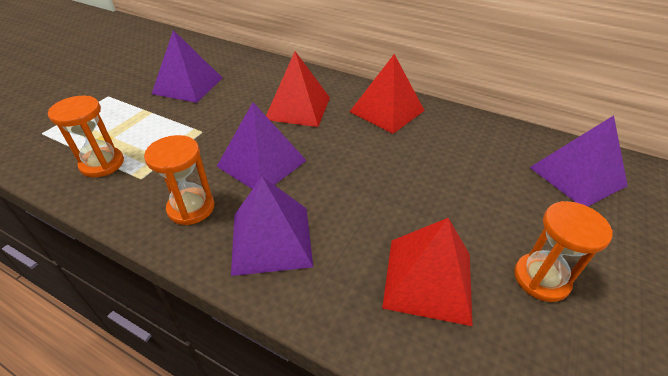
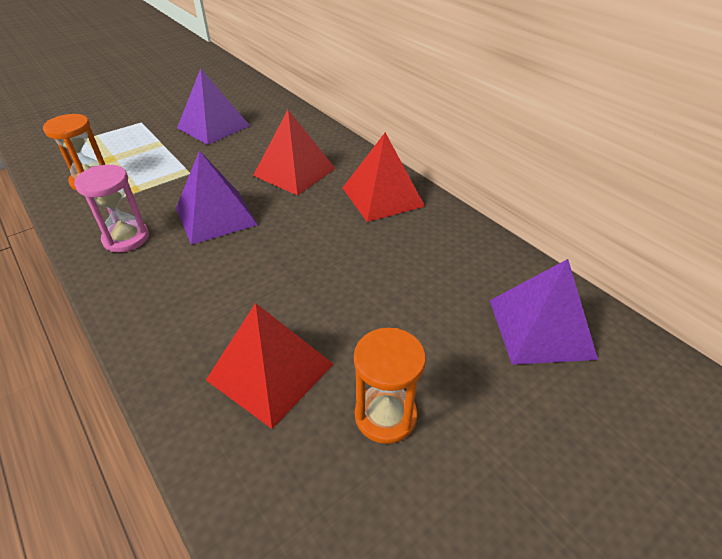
camera: 25 degrees right, 0 degrees up
(191, 208) = (126, 238): orange hourglass -> pink hourglass
(271, 239) = (166, 286): purple pyramid -> none

